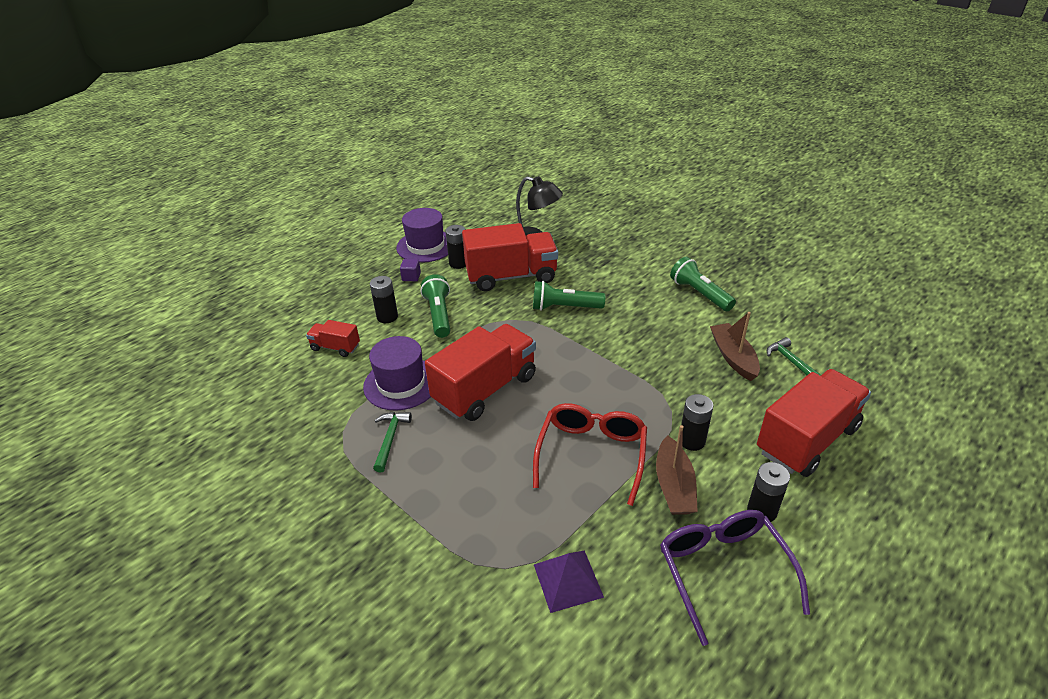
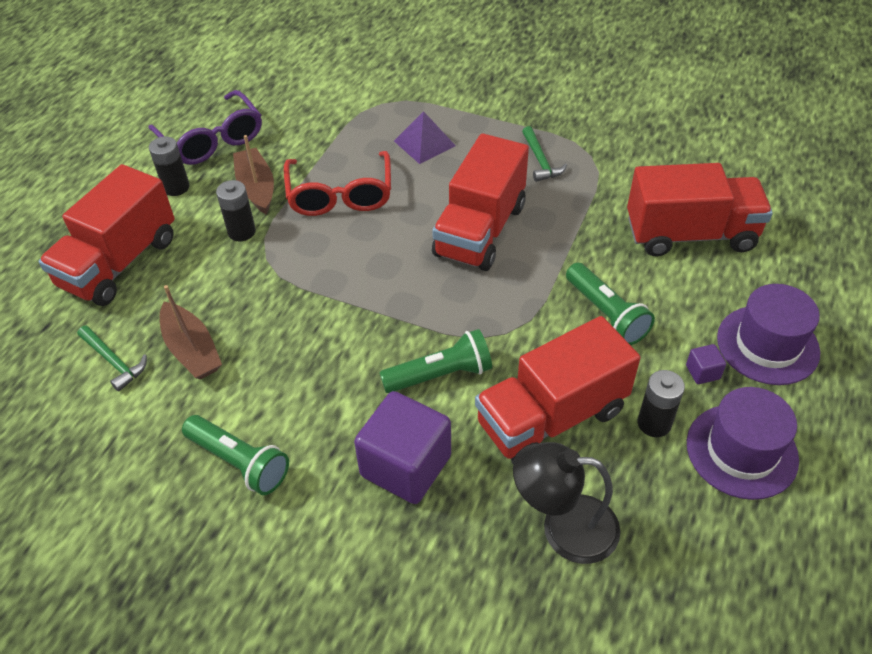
camera: 160 degrees right, 10 degrees up
(335, 347) = (690, 234): red truck -> red truck, size x2.07
(387, 317) = (670, 292): black battery -> none
(401, 383) = (575, 213): purple hat -> purple hat (767, 345)
(568, 580) = (331, 107): purple pyramid -> purple pyramid (424, 143)
(603, 274) = (405, 466): none -> purple cube

